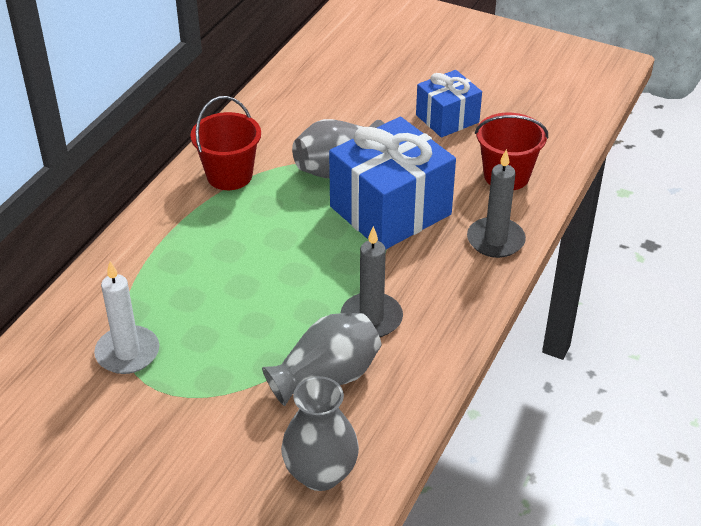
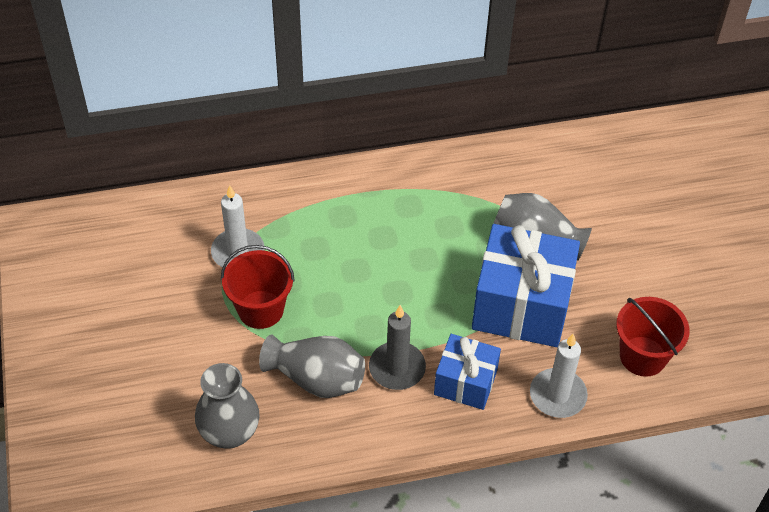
camera: 50 degrees right, 10 degrees up
(229, 175) = (458, 183): red bucket -> red bucket (260, 309)
(447, 119) = (671, 272): blue gift -> blue gift (465, 382)
(495, 240) = (557, 395): grey candle -> white candle

